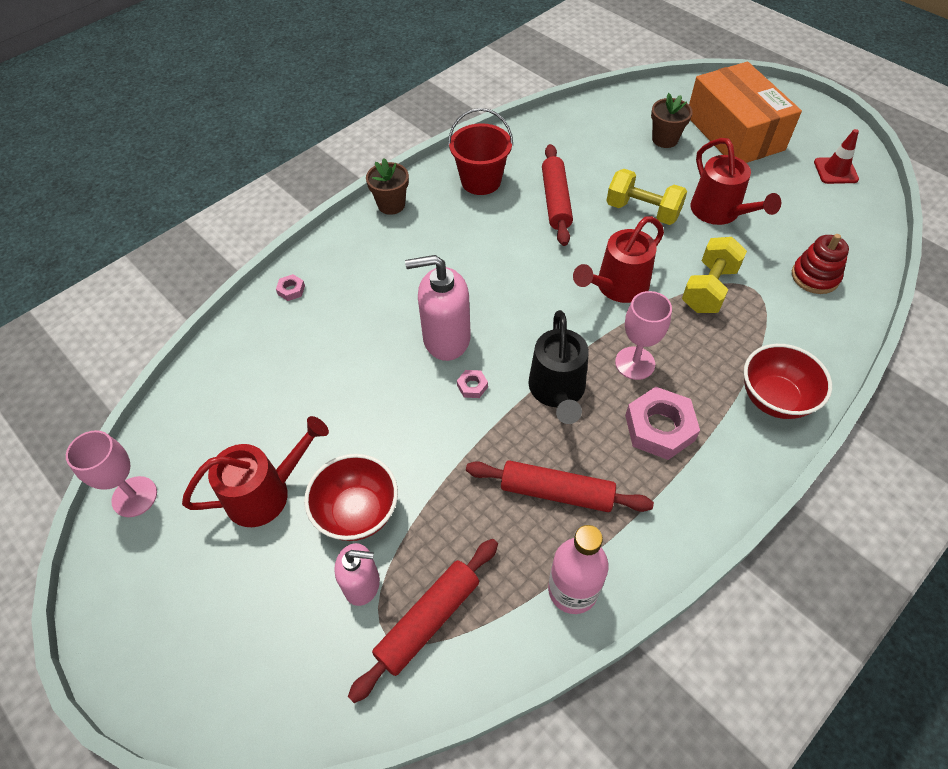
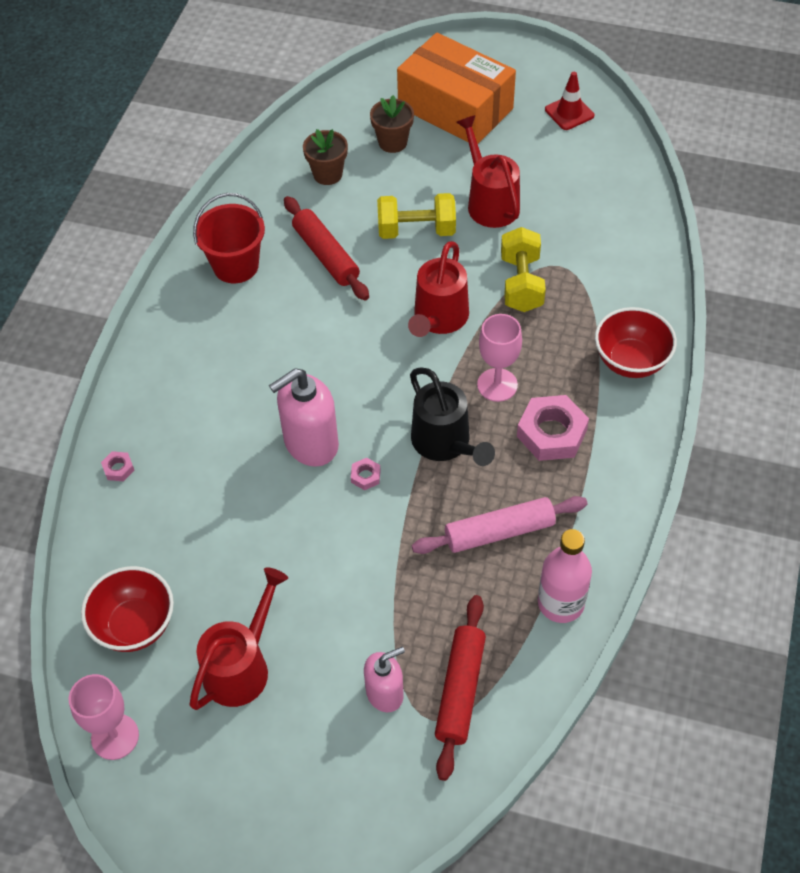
camera: 30 degrees left, 0 degrees up
(357, 512) = (338, 638): red bowl -> red bowl (135, 625)
(391, 205) = (158, 332): brown flower pot -> brown flower pot (327, 174)
(556, 492) = (499, 531): red rolling pin -> pink rolling pin
(720, 213) = (489, 201): red watering can -> red watering can turned 150 degrees counterclockwise
(815, 276) = (605, 230): red stacking toy -> none

